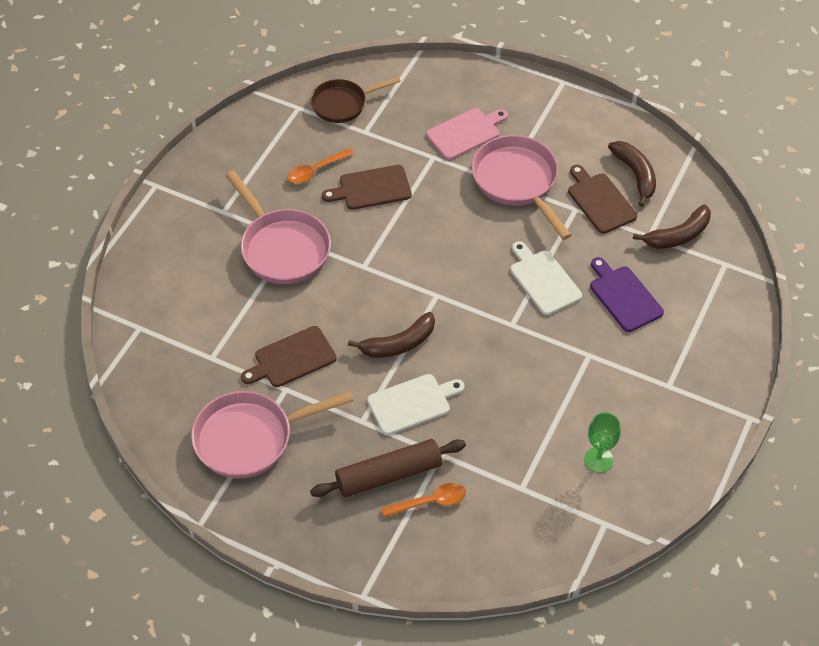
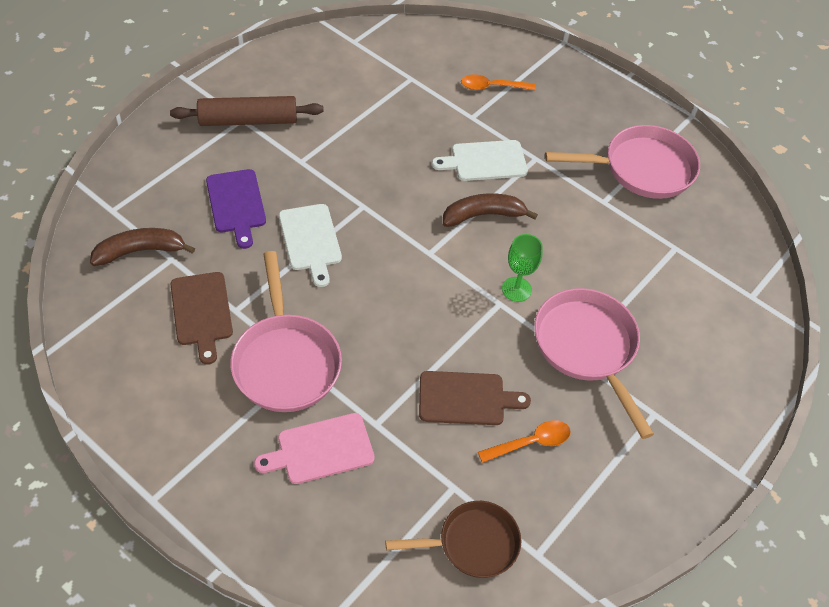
camera: 170 degrees left, 0 degrees up
(292, 358) = (593, 227): brown cutting board -> none
(388, 475) = (522, 113): brown rolling pin -> brown rolling pin (248, 120)
(598, 460) = (336, 82): green goblet -> green goblet (516, 289)
(635, 175) = (141, 334): brown banana -> none

